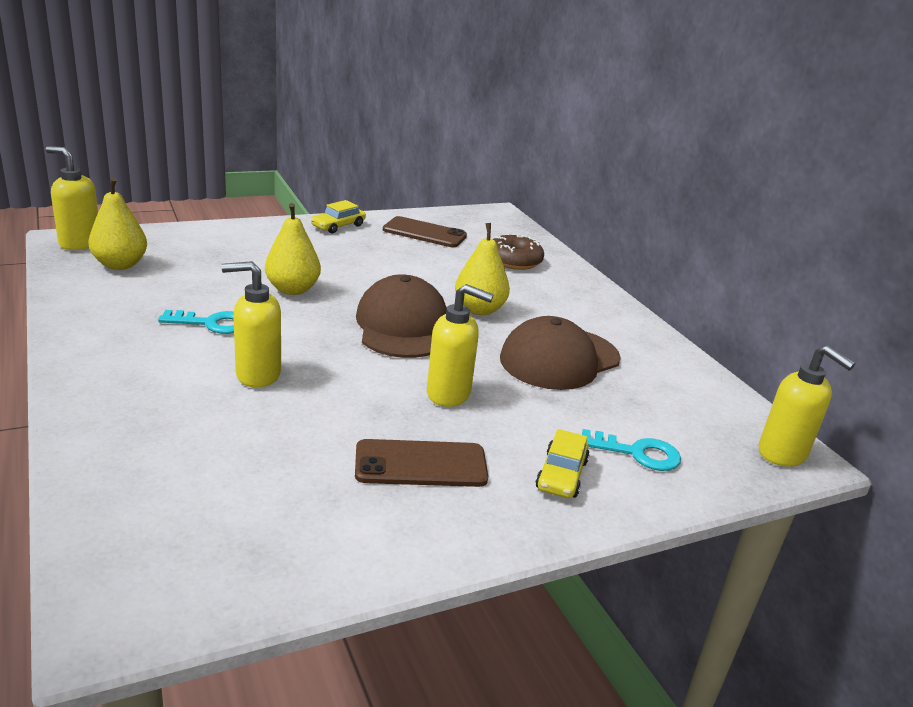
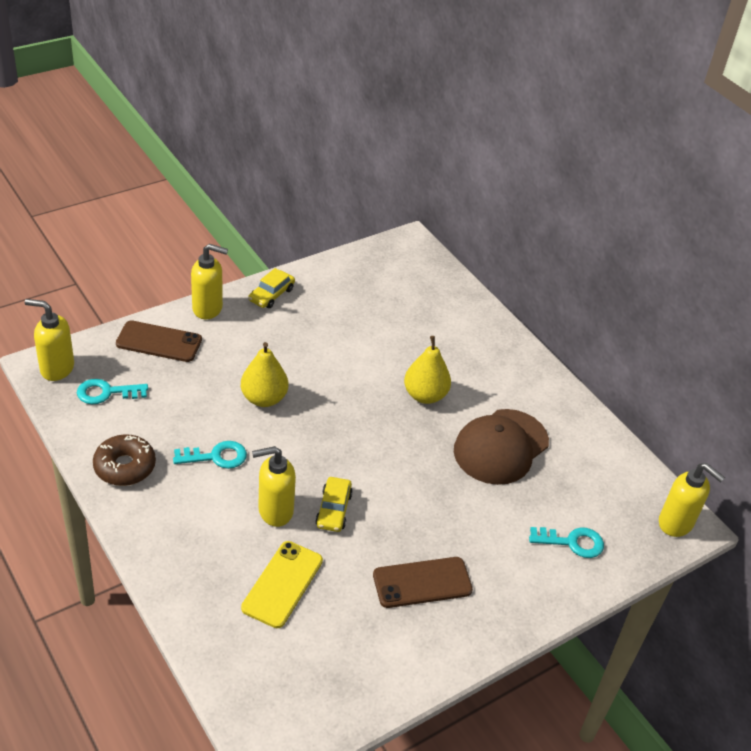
camera: 10 degrees left, 15 degrees up
(120, 265) = (106, 393): yellow pear -> turquoise key
(231, 440) = (282, 584): none -> yellow phone
(402, 326) = (368, 429): brown cap -> none
(424, 233) = (352, 290): brown phone -> brown phone (159, 342)
(449, 394) = (425, 505): yellow soap dispenser -> yellow soap dispenser (208, 308)
(514, 261) = (440, 318): brown donut -> brown donut (125, 466)
(561, 475) = (521, 574): yellow car -> yellow car (333, 510)

